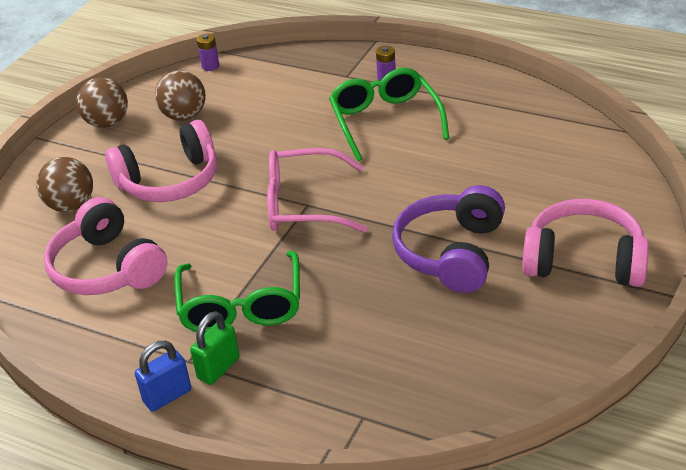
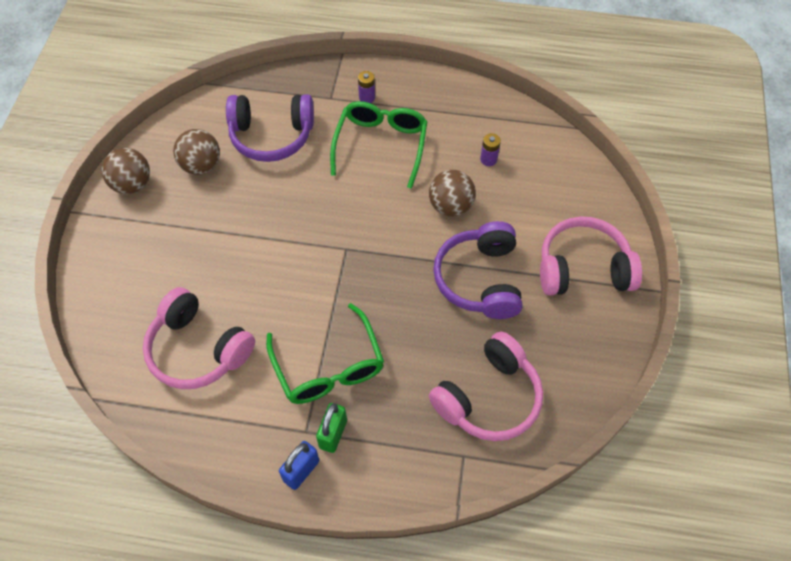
camera: 20 degrees left, 20 degrees up
(71, 205) = (137, 286): brown ball -> brown ball (450, 206)
(170, 181) = (217, 243): pink headphones -> pink headphones (489, 398)
(210, 66) = (203, 102): purple battery -> purple battery (488, 159)
(269, 100) = (271, 136): none -> purple headphones
(303, 204) = (343, 249): pink glasses -> none
(385, 121) = (381, 145): green glasses -> green glasses turned 45 degrees clockwise

